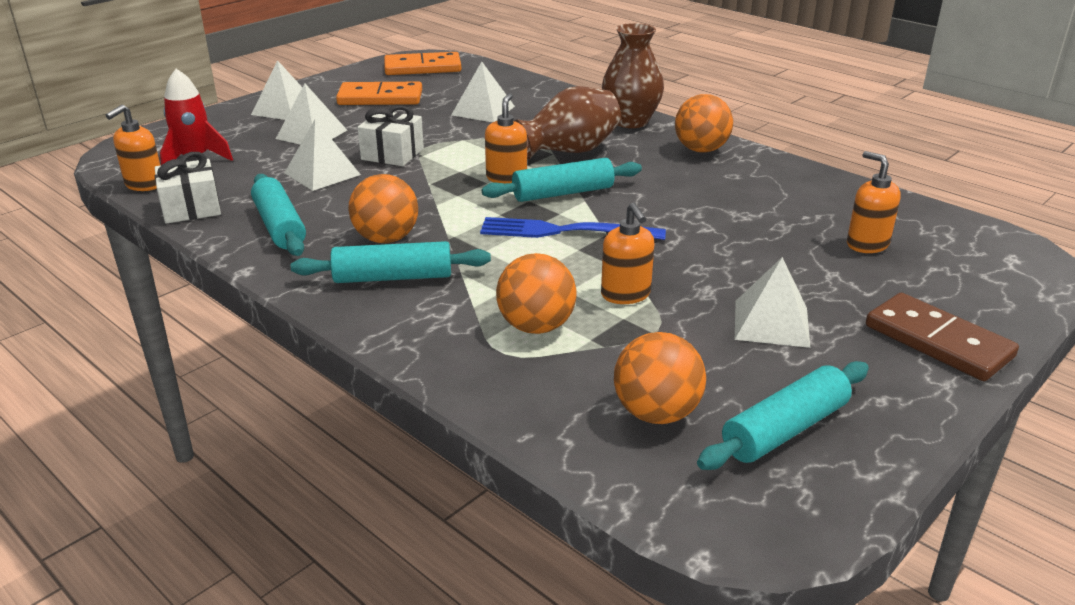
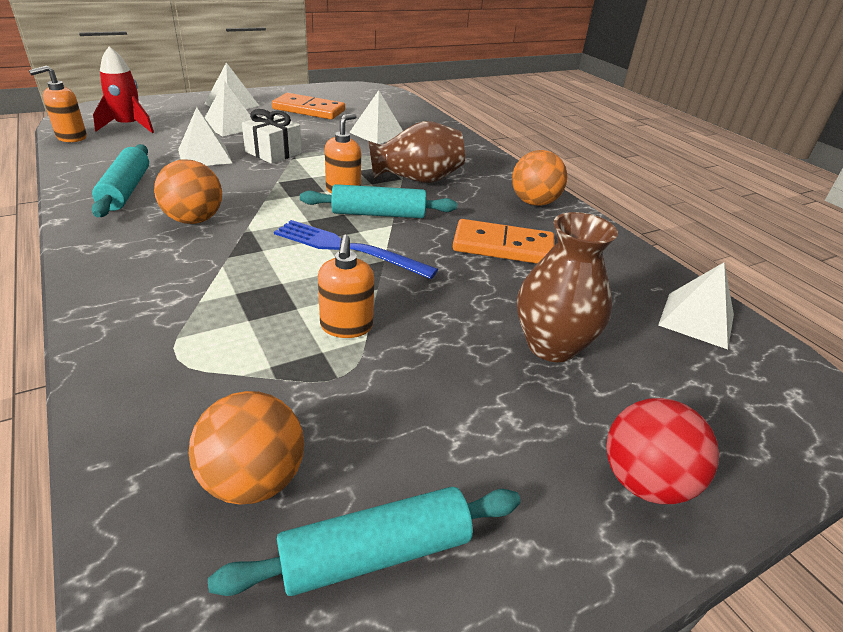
camera: 15 degrees right, 5 degrees up
(191, 208) = (81, 161): white gift -> none
(393, 277) = (162, 255): turquoise rolling pin -> none
(422, 68) = (362, 95): orange domino -> orange domino (503, 246)
(536, 326) = (233, 337): orange ball -> none
(630, 121) = (491, 166): brown vase -> brown vase (551, 346)
(771, 323) = (467, 400): white pyramid -> white pyramid (696, 319)
(867, 244) = (634, 334): orange soap dispenser -> none
(937, 341) = (644, 481): brown domino -> red ball

